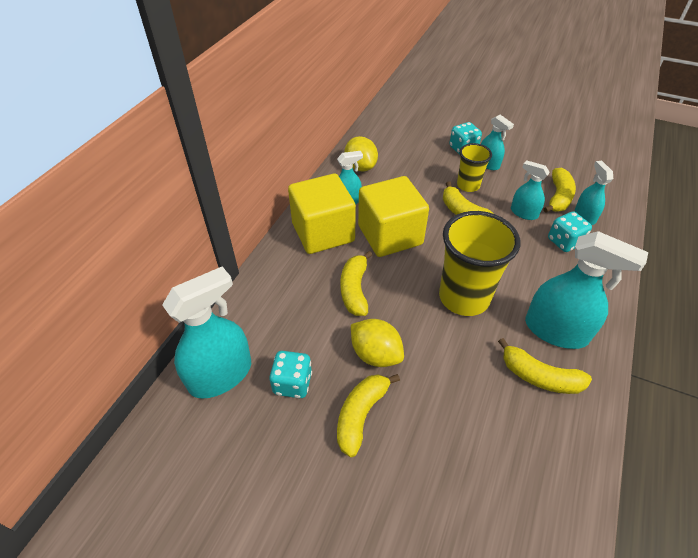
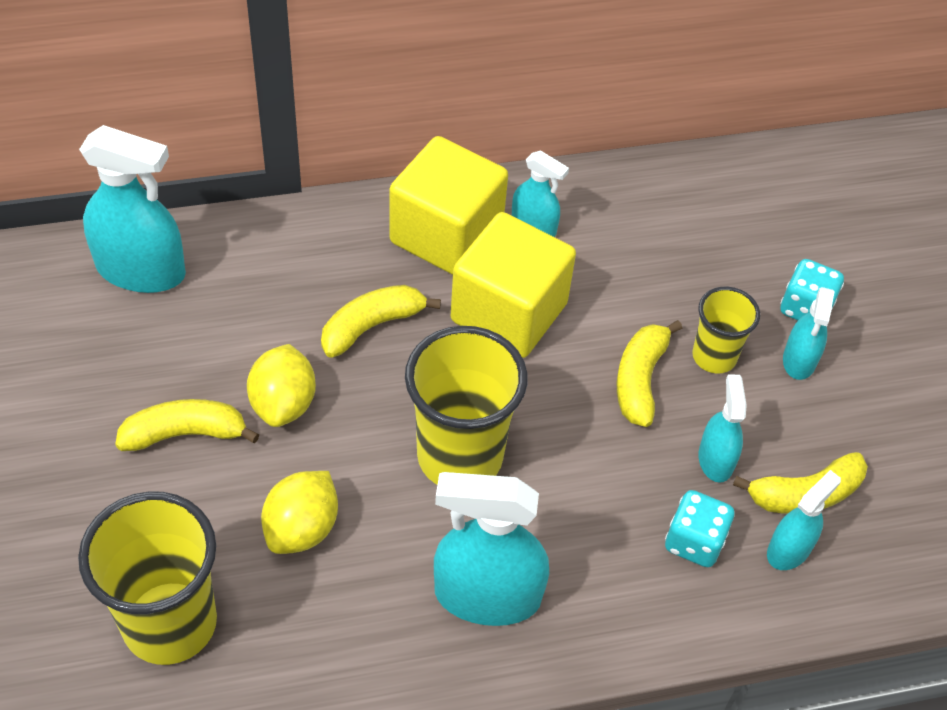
camera: 50 degrees right, 5 degrees up
(292, 383) = (179, 343): turquoise dice -> none
(360, 167) = (626, 201): yellow lemon -> yellow lemon (302, 528)
(496, 497) = (170, 623): none -> yellow cup
(539, 377) = (386, 604): yellow banana -> none
(556, 331) = (487, 595): turquoise spray bottle -> turquoise spray bottle turned 105 degrees clockwise

